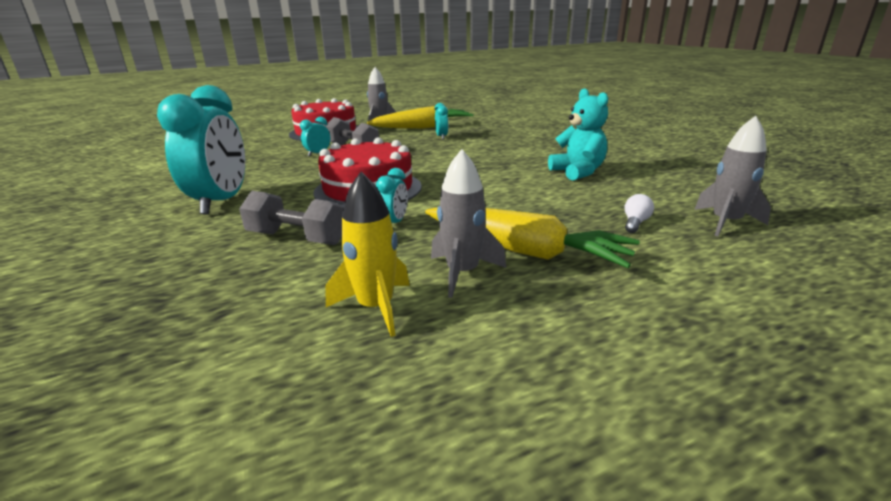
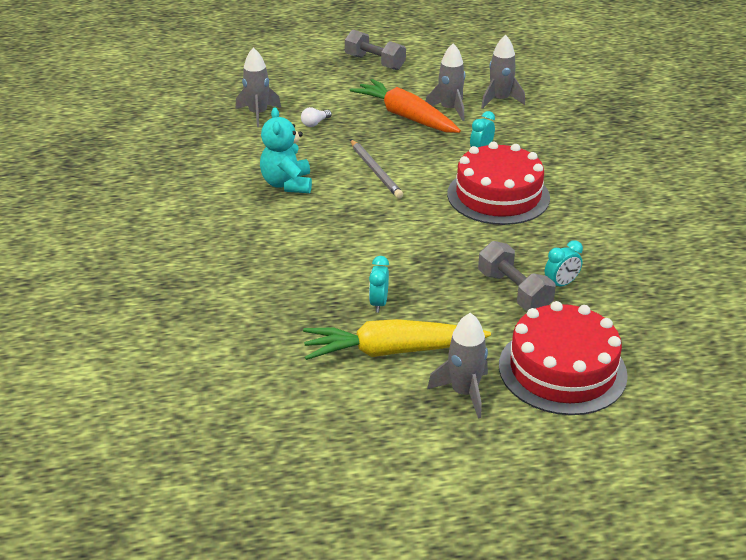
camera: 165 degrees left, 10 degrees up
(221, 202) = (632, 200): turquoise clock -> none
(296, 238) = (551, 149): grey dumbbell -> grey dumbbell (375, 62)
(376, 307) = (500, 100): yellow rocket -> grey rocket
(506, 190) = (375, 171): none -> grey pencil
(524, 250) = (405, 116): yellow carrot -> orange carrot

